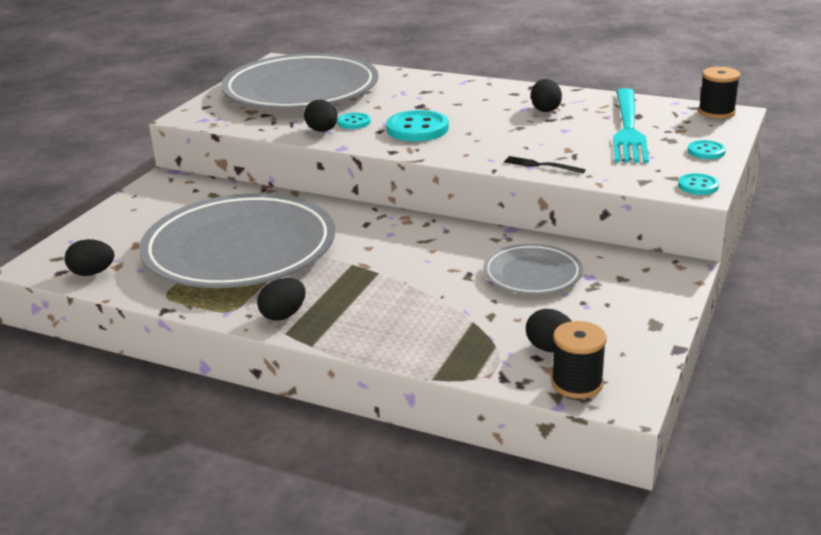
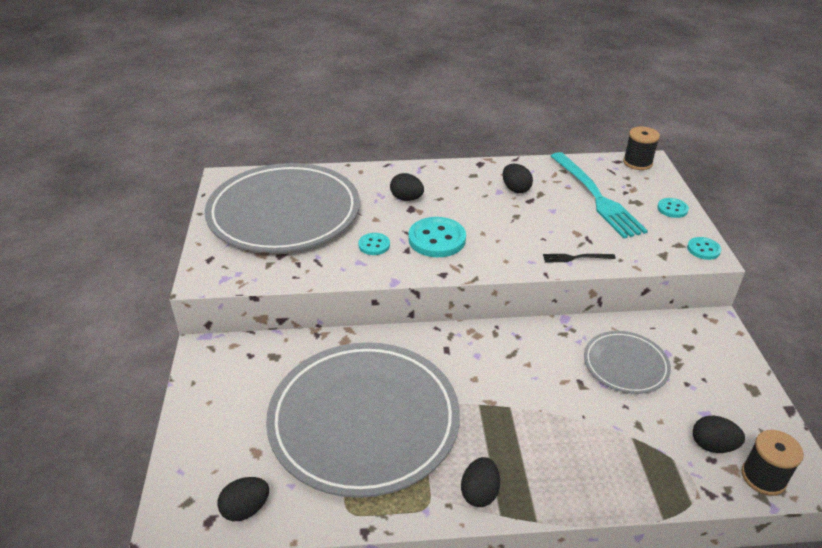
camera: 30 degrees left, 10 degrees up
(322, 131) = (356, 264): black egg -> black egg (406, 198)

